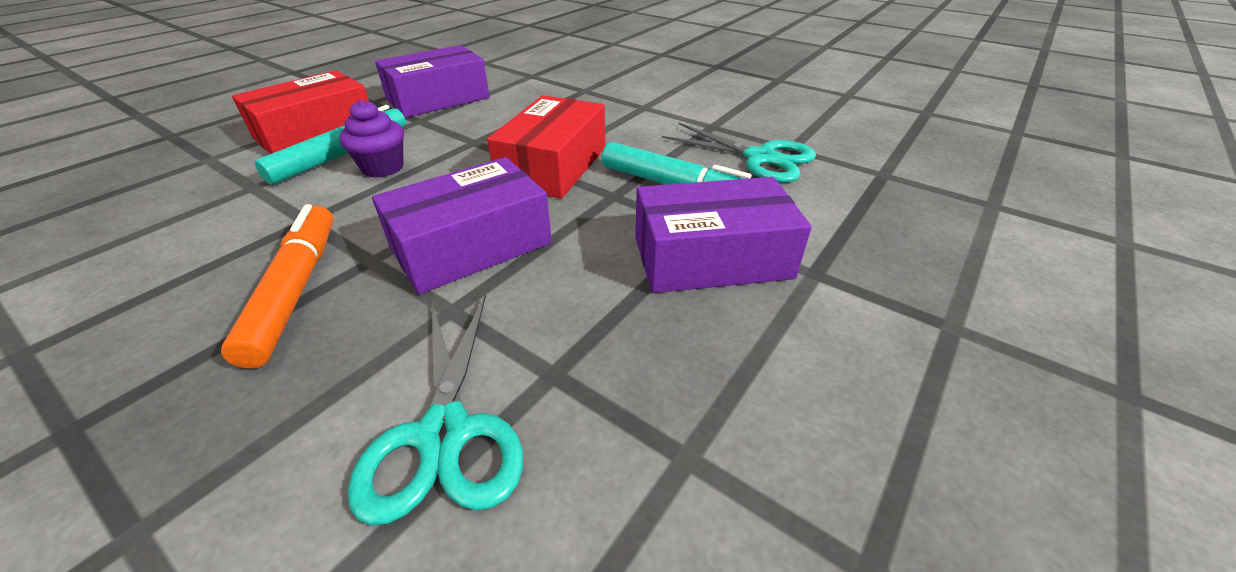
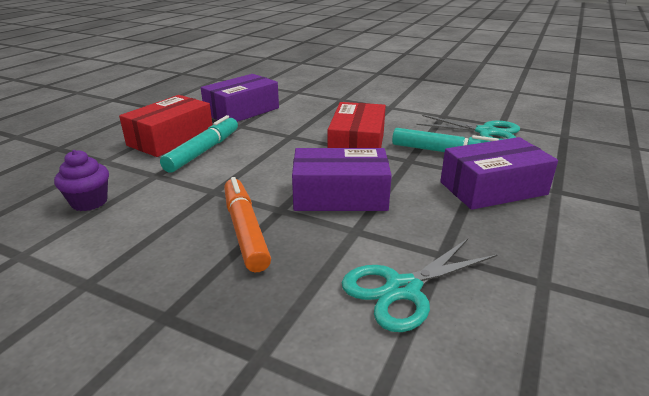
camera: 10 degrees left, 10 degrees down
(383, 168) = (240, 156): purple cupcake -> purple cupcake (89, 202)
(444, 433) = (403, 289): turquoise scissors -> turquoise scissors turned 75 degrees clockwise
(471, 245) = (340, 195): purple box -> purple box turned 45 degrees clockwise

